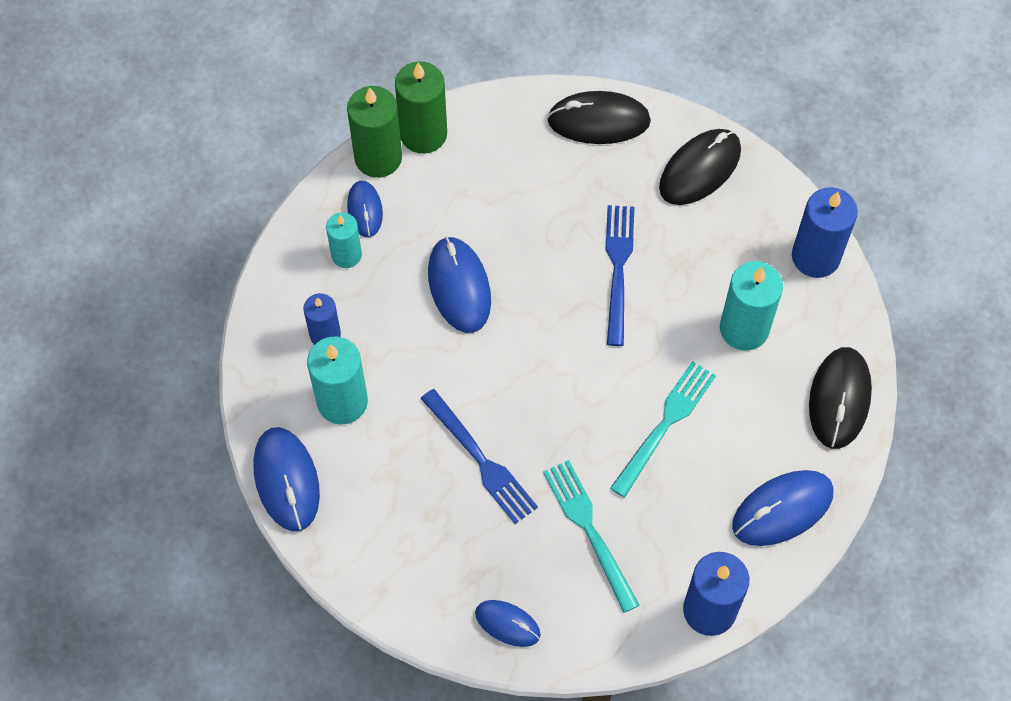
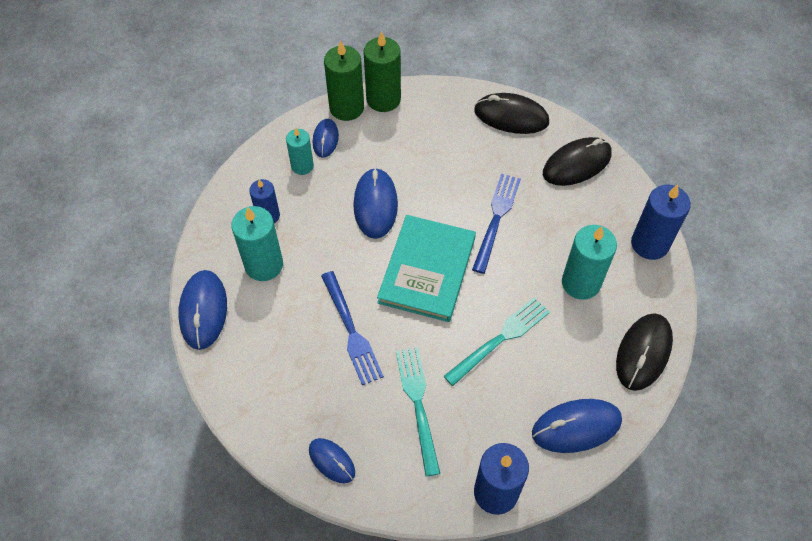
camera: 15 degrees right, 5 degrees down
(550, 358) = (427, 270): none -> turquoise book

